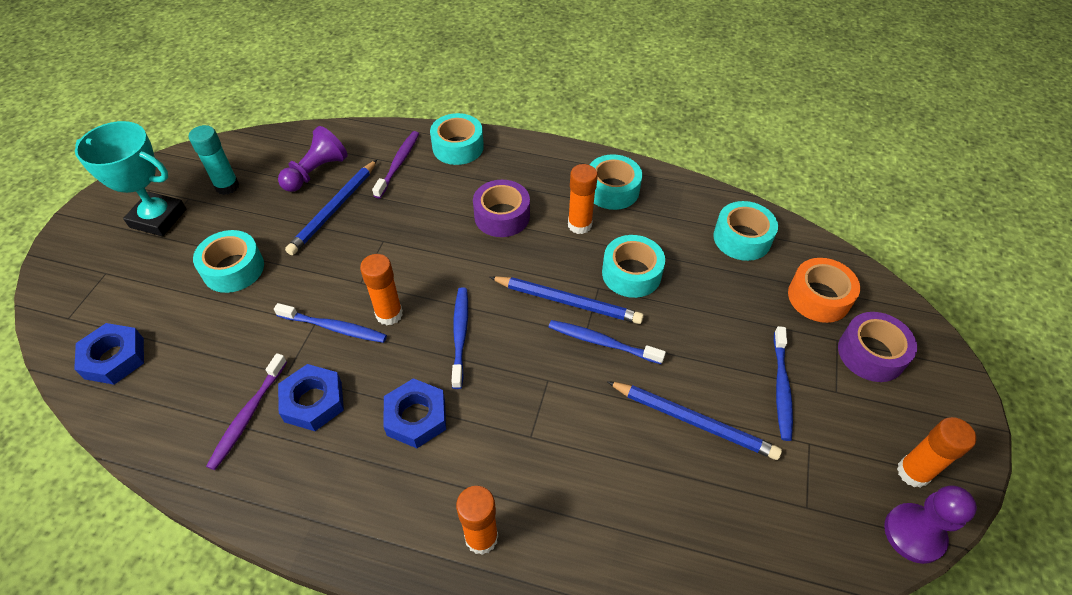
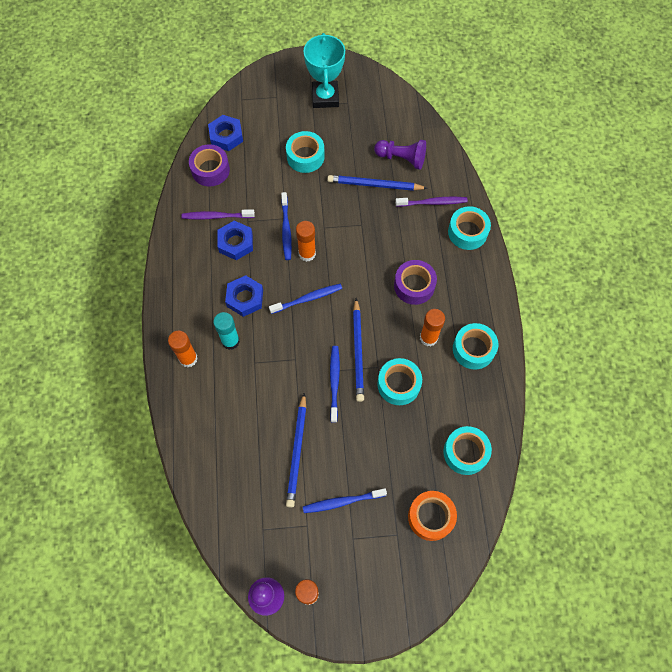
camera: 70 degrees right, 15 degrees up
(227, 186) = (366, 117): turquoise glue stick -> turquoise glue stick (230, 341)
(871, 353) = (394, 559): purple tape -> purple tape (210, 170)

